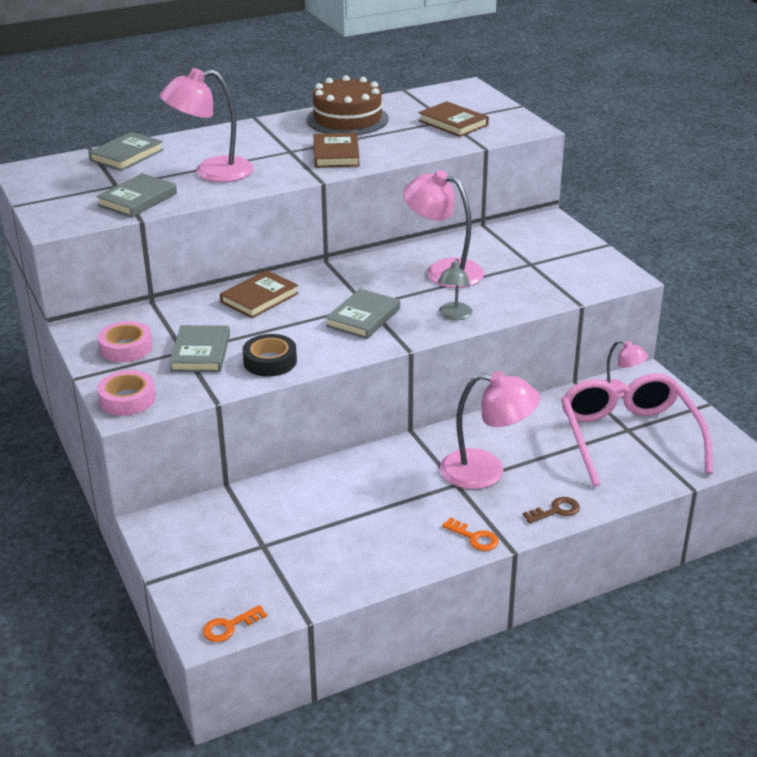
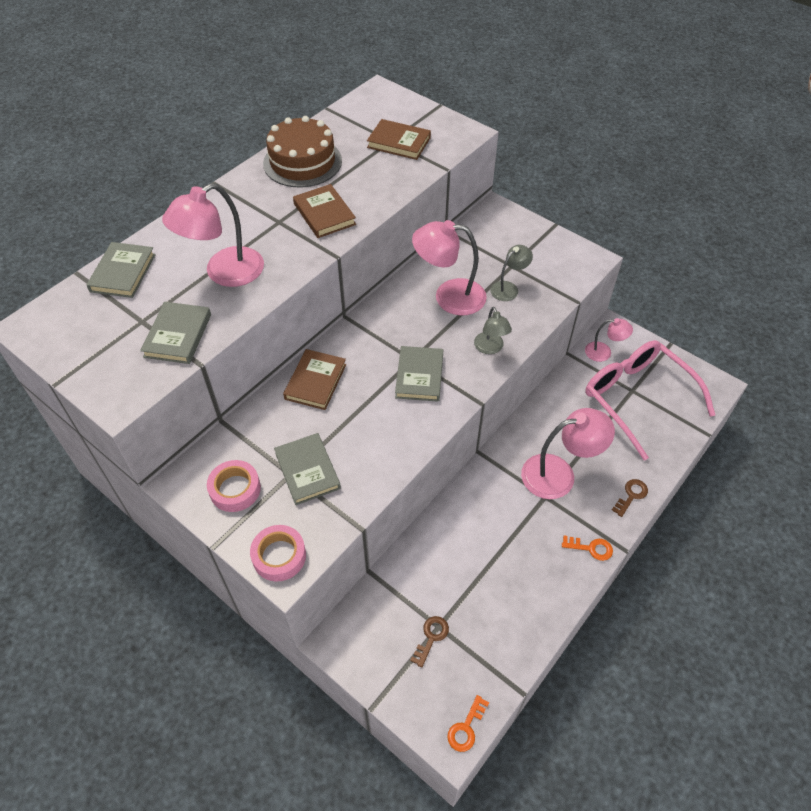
camera: 25 degrees left, 20 degrees up
(248, 551) = (431, 637): none -> brown key
(270, 361) = (375, 459): black tape -> none
(512, 279) = (508, 288): none -> grey lamp

